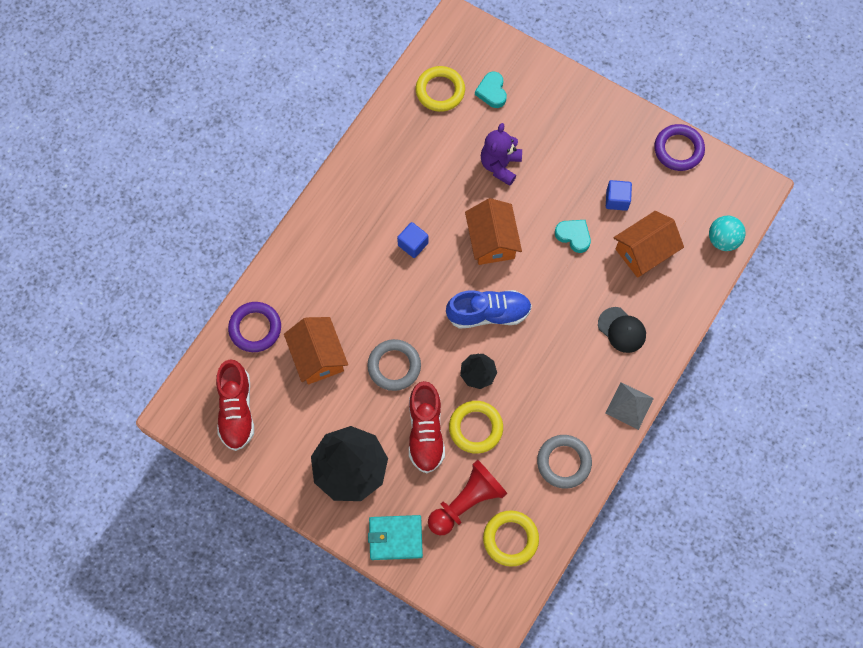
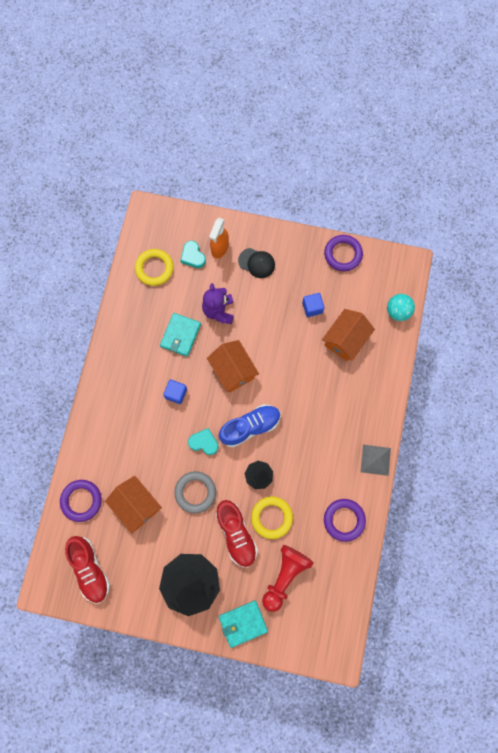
camera: 20 degrees left, 5 degrees up
(443, 178) = (180, 335): none -> turquoise wallet
(510, 539) = (326, 592): yellow ring -> none
(528, 93) = (219, 248): none -> orange spray bottle
(563, 462) = (344, 520): grey ring -> purple ring
(573, 236) = (291, 346): turquoise heart -> turquoise heart (204, 442)
(622, 330) = (350, 405): black cap -> black cap (256, 263)

